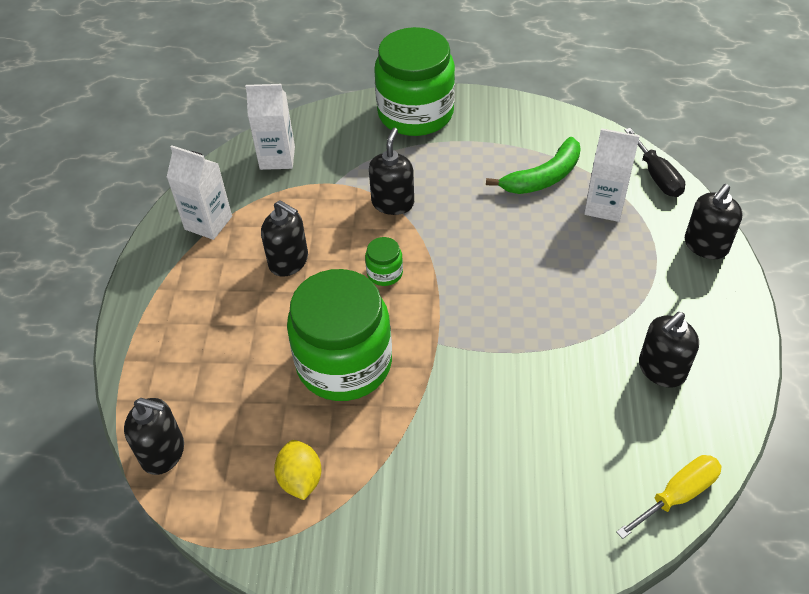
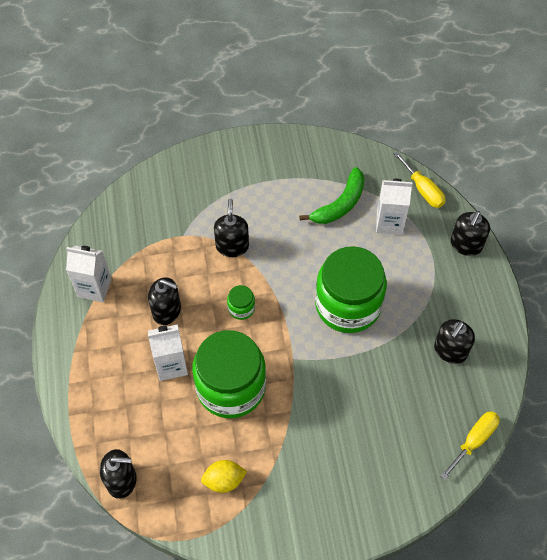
camera: 15 degrees left, 10 degrees up
(277, 158) = (131, 219): white carton -> white carton (171, 365)
(300, 479) = (224, 480): yellow lemon -> yellow lemon turned 75 degrees counterclockwise
(415, 113) = (229, 159): green jar -> green jar (348, 305)
(657, 176) = (423, 190): black screwdriver -> yellow screwdriver

